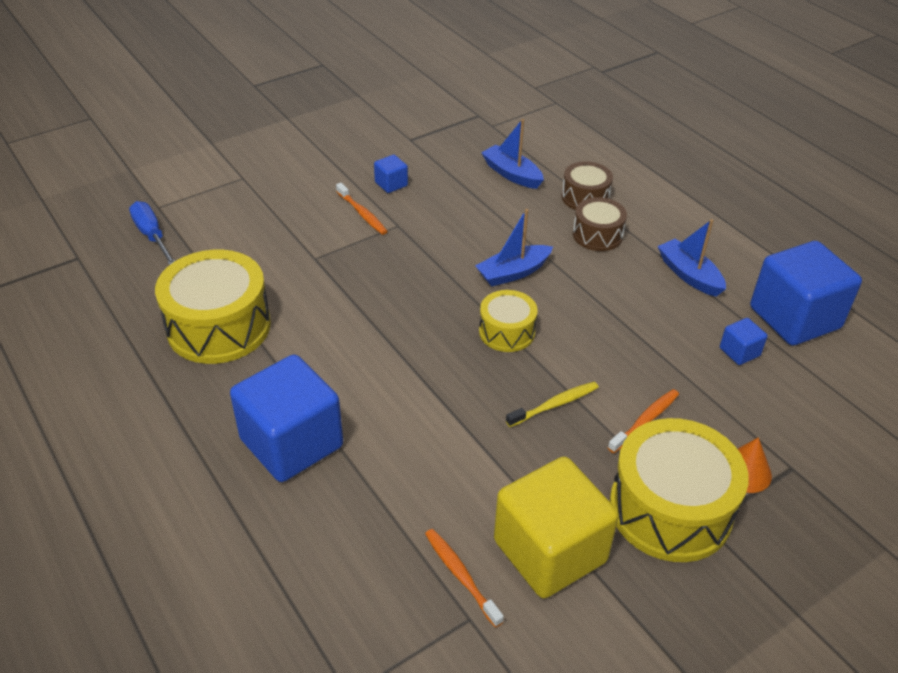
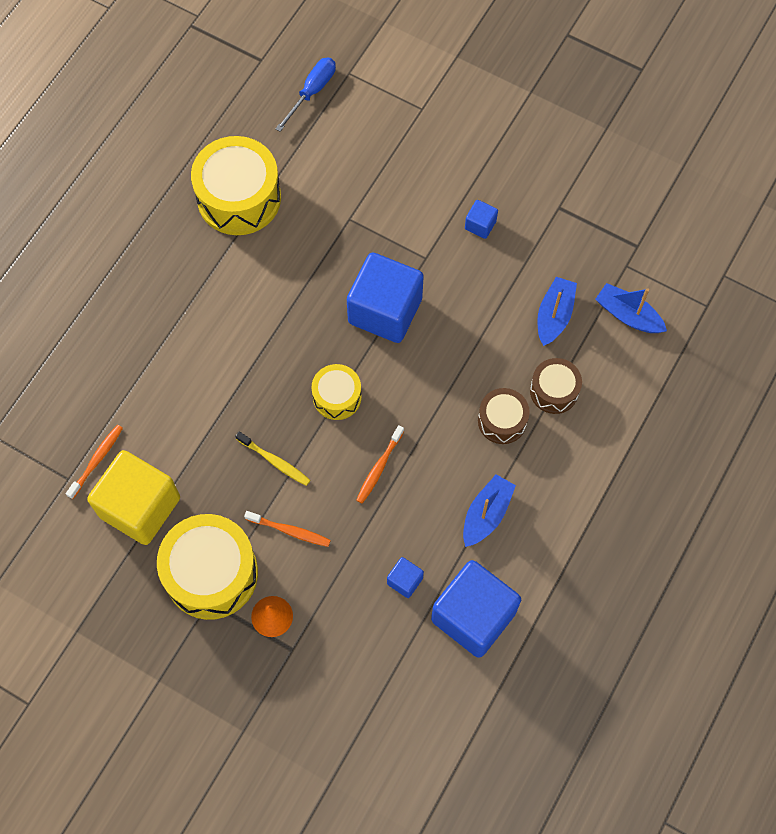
camera: 65 degrees right, 25 degrees up
(292, 443) = (155, 306): blue cube -> blue cube (385, 311)
(362, 214) = (425, 223): orange toothbrush -> orange toothbrush (379, 467)
(513, 273) = (412, 373): blue boat -> blue boat (628, 315)

